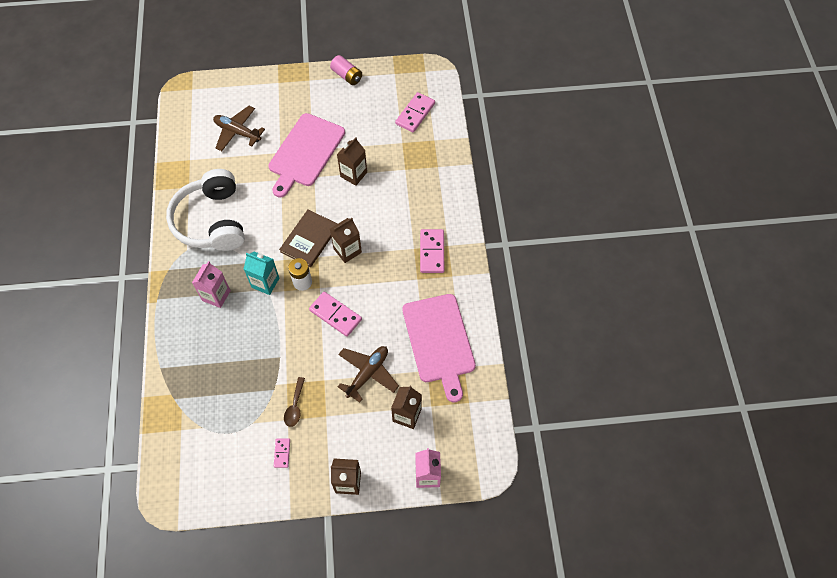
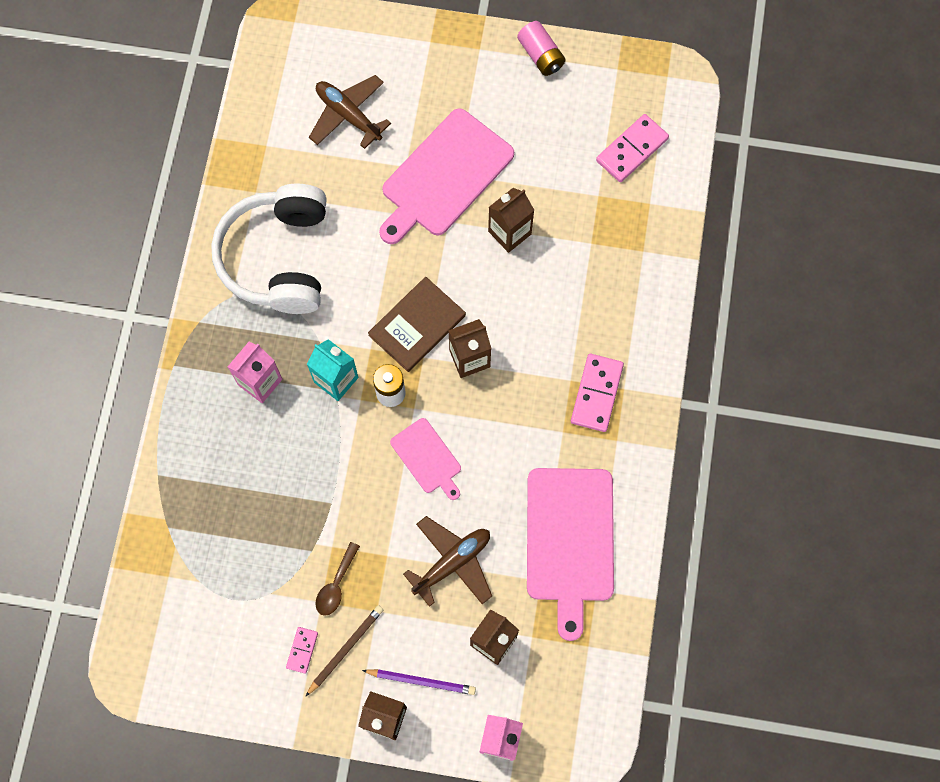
camera: 15 degrees right, 10 degrees up
(311, 445) = (345, 649): none -> brown pencil
(335, 315) = (427, 458): pink domino -> pink cutting board
(366, 452) = (421, 681): none -> purple pencil

